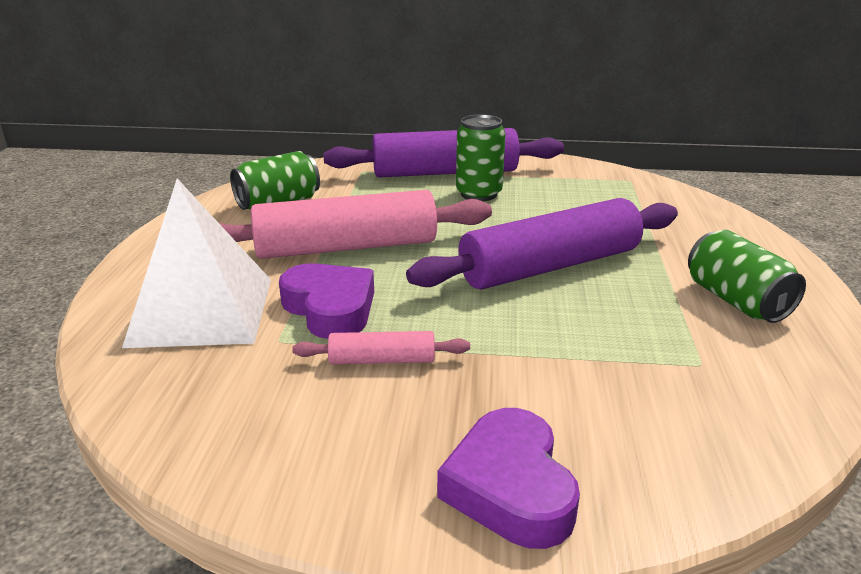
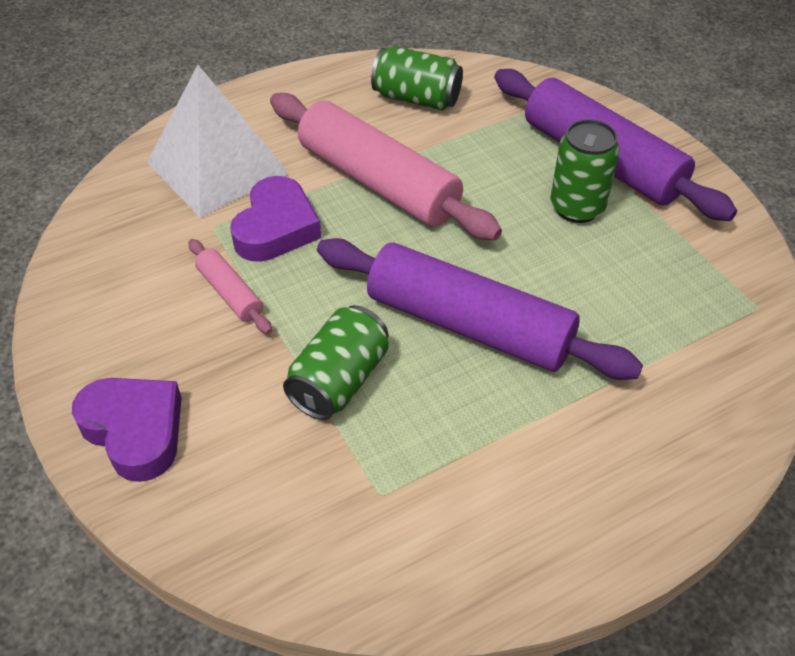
camera: 55 degrees right, 20 degrees up
(510, 487) = (135, 431): purple heart -> purple heart turned 90 degrees clockwise
(736, 301) = (528, 491): green can -> green can (339, 380)

